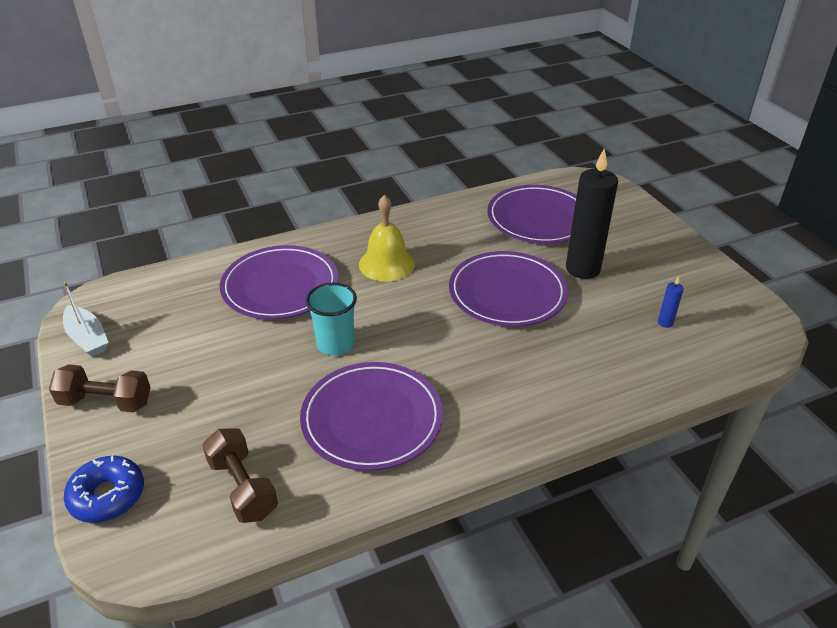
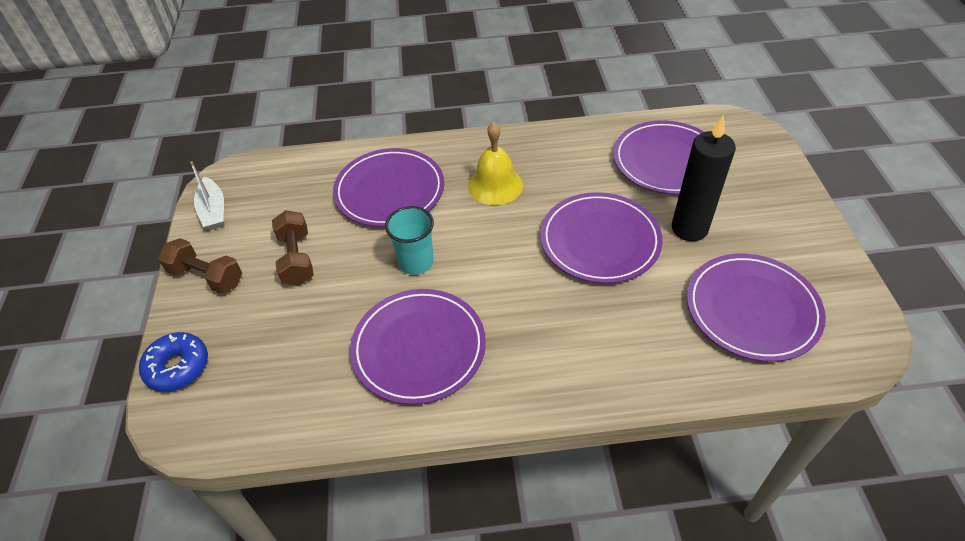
camera: 20 degrees right, 10 degrees up
(242, 487) = (284, 388): brown dumbbell -> brown dumbbell (296, 259)
(665, 323) = (752, 310): blue candle -> purple plate

